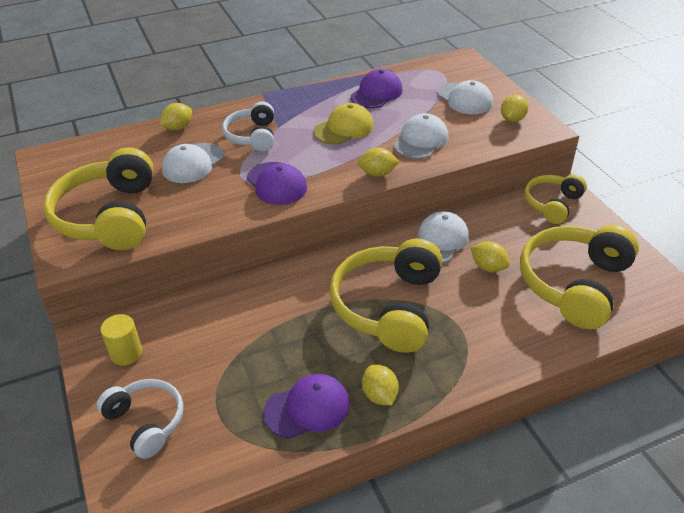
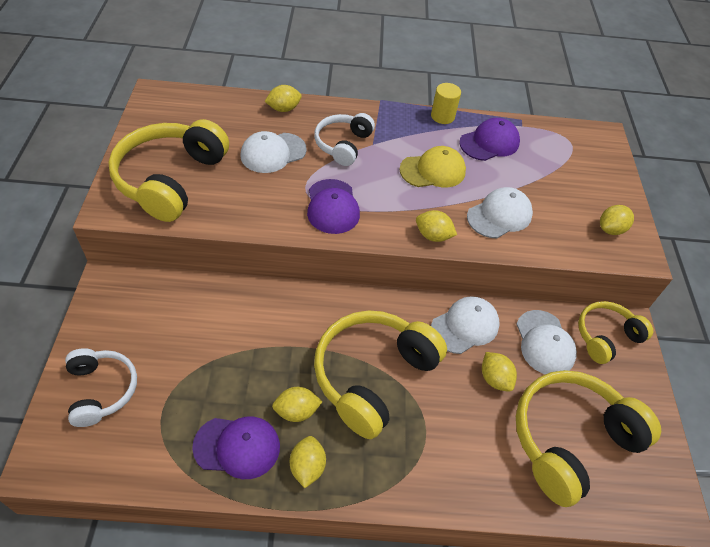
camera: 20 degrees right, 10 degrees up
(126, 353) = (125, 314): yellow cylinder -> yellow cylinder (442, 116)
(341, 359) = (296, 411): none -> yellow lemon
(465, 99) = (575, 184): white cap -> white cap (544, 343)

